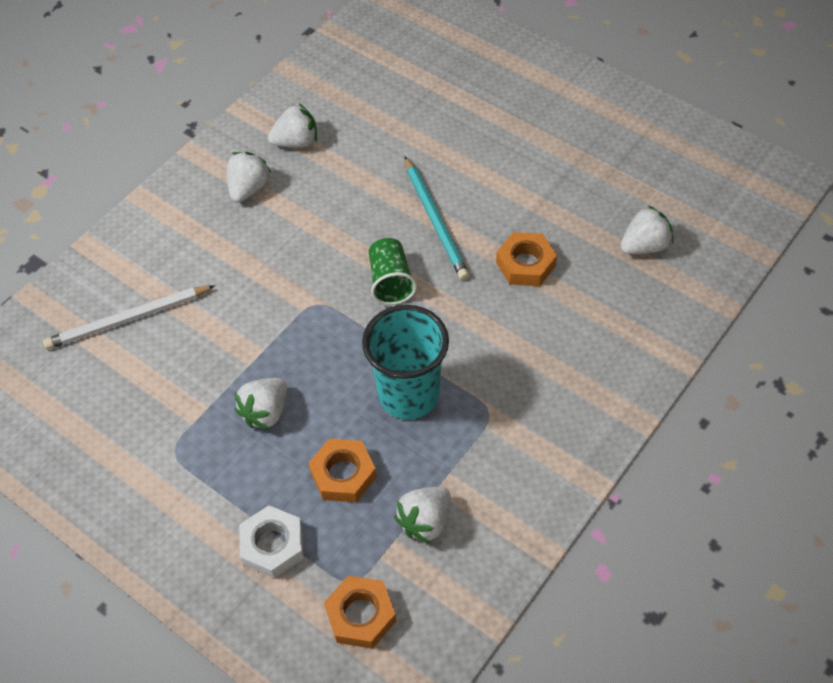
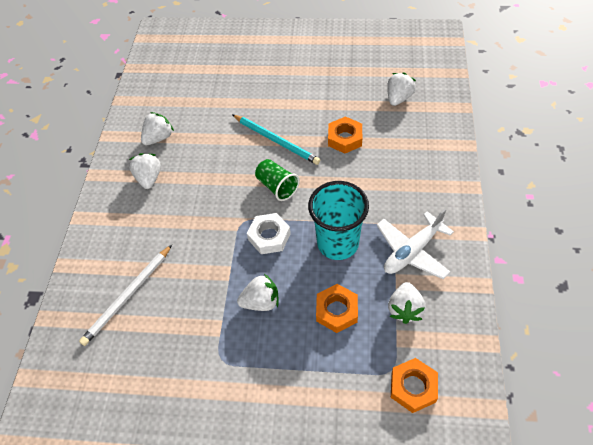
camera: 30 degrees left, 0 degrees up
(266, 412) = (261, 301): white strawberry -> white strawberry turned 105 degrees counterclockwise
(273, 545) = (328, 379): white nut -> white nut (269, 236)
(492, 457) = (412, 251): none -> white plane

